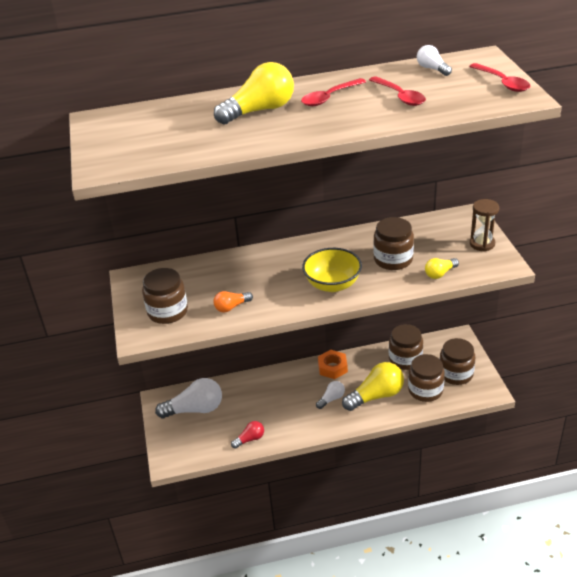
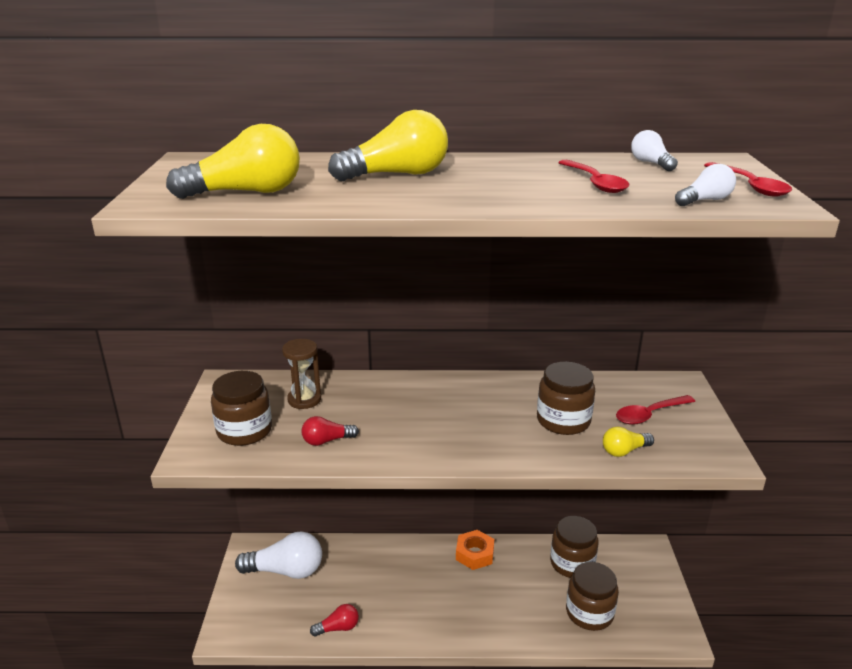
camera: 10 degrees right, 10 degrees down
(231, 307) = (327, 441): orange light bulb -> red light bulb
(329, 97) = (497, 173): red spoon -> red spoon (649, 415)
(331, 399) = (461, 596): white light bulb -> white light bulb (705, 200)
(332, 284) = (471, 437): yellow bowl -> none
(376, 396) = (521, 605): yellow light bulb -> yellow light bulb (246, 193)
(456, 374) = (636, 599): brown jar -> none
(482, 244) = (693, 423): brown hourglass -> brown hourglass (304, 399)

